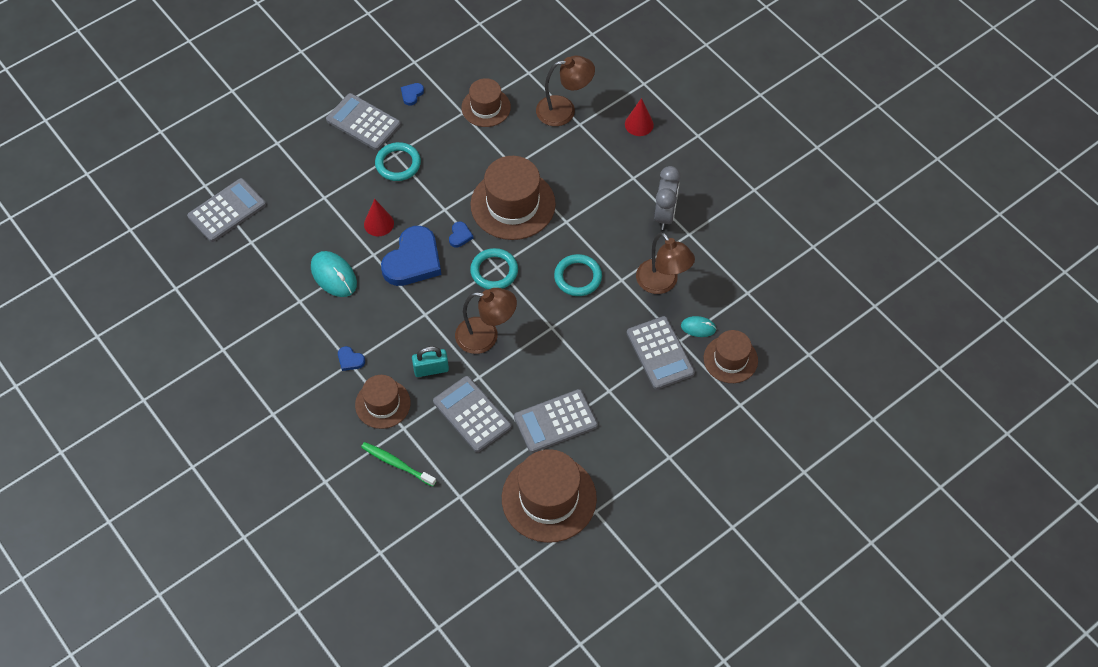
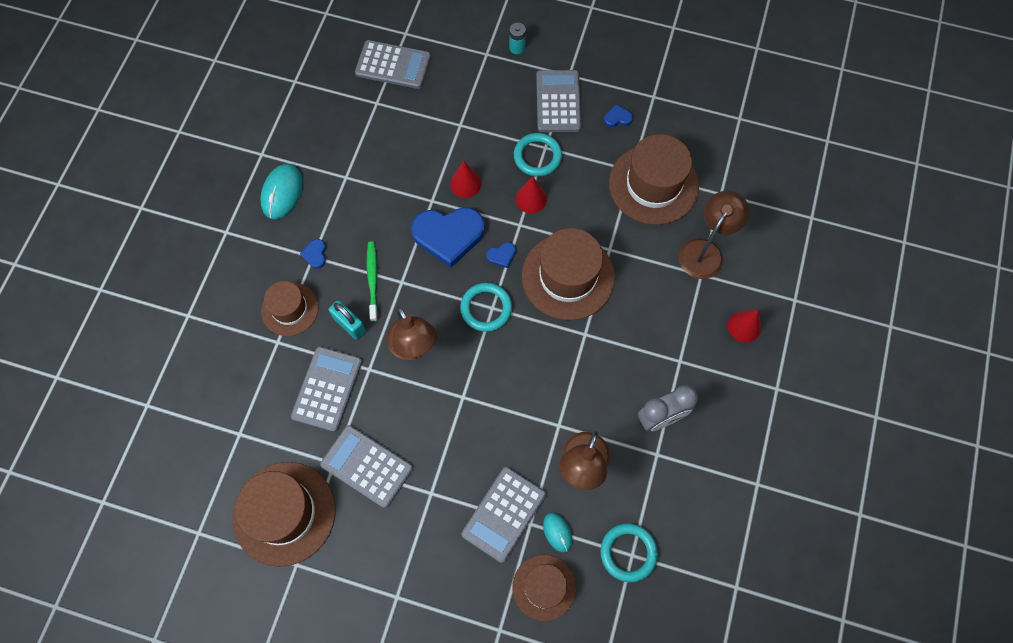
camera: 55 degrees right, 10 degrees up
(291, 119) = (517, 48): none -> turquoise battery
(334, 276) = (388, 185): turquoise mouse -> turquoise mouse (282, 193)
(397, 464) = (239, 361): green toothbrush -> green toothbrush (372, 280)
(429, 189) = (531, 199): none -> red cone
(486, 107) = (653, 185): brown hat -> brown hat, size x1.66
(564, 110) = (705, 251): brown lamp -> brown lamp turned 105 degrees counterclockwise
(578, 277) = (532, 384): turquoise ring -> turquoise ring (628, 552)

